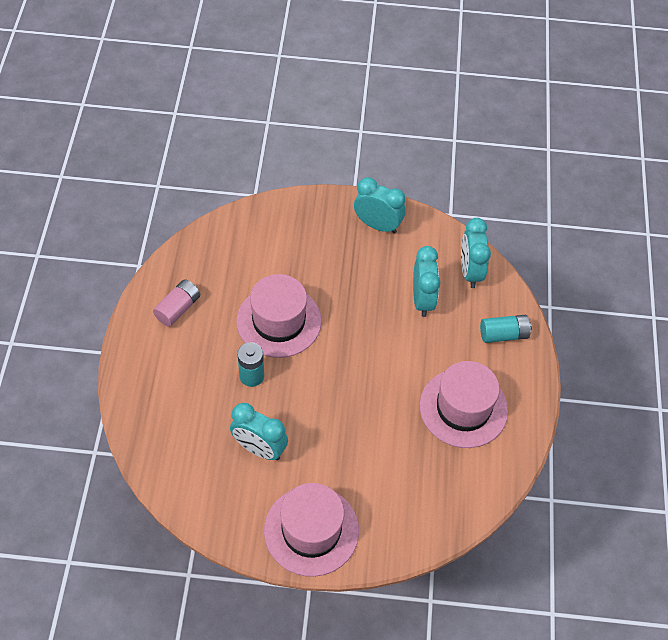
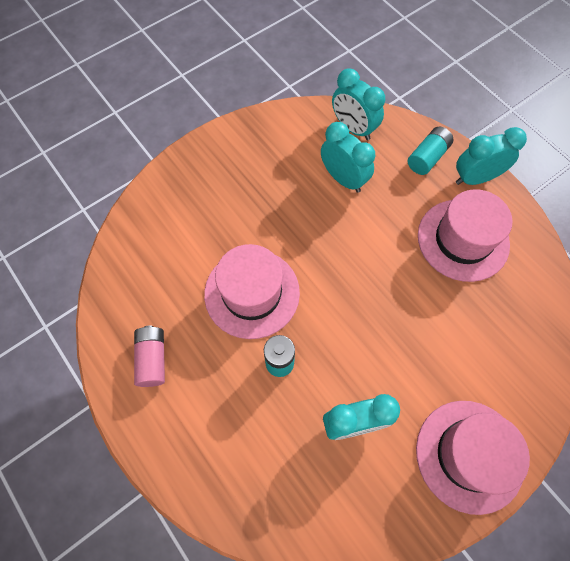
camera: 40 degrees left, 10 degrees up
(377, 225) = (247, 146): turquoise clock -> turquoise clock (475, 178)

